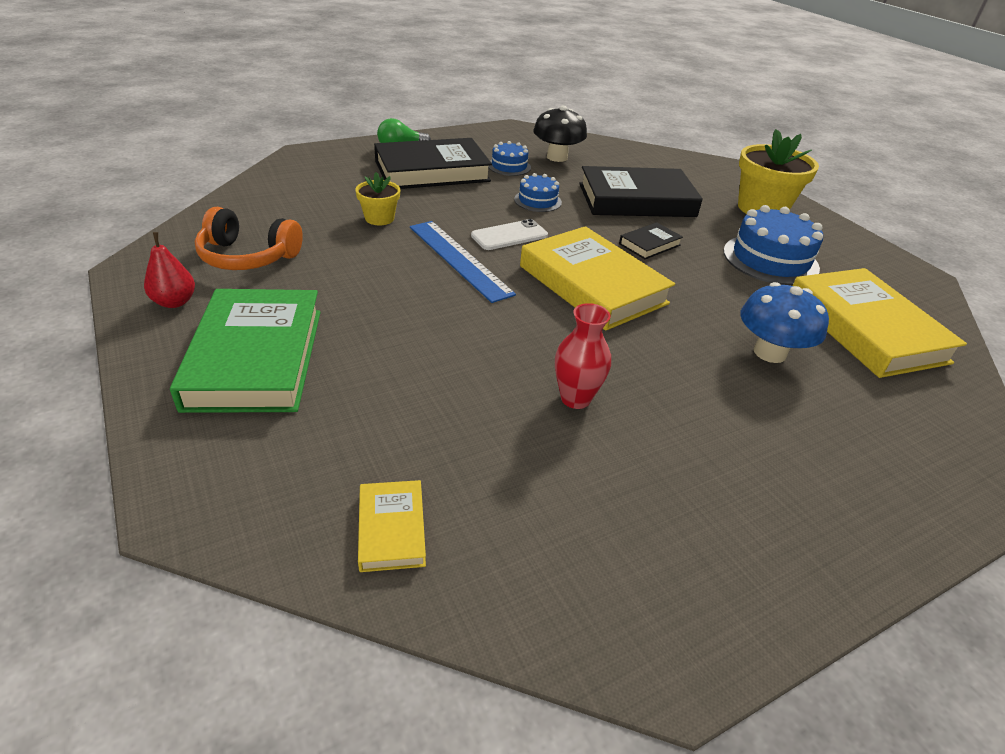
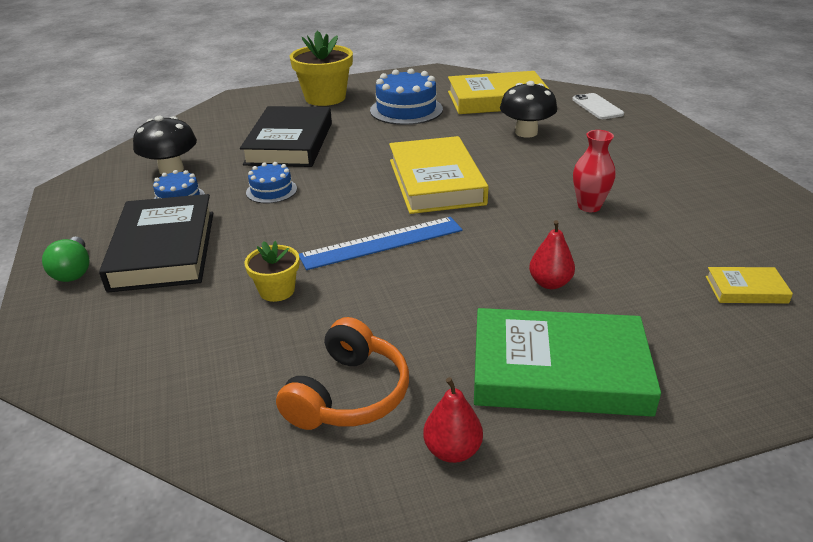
camera: 75 degrees left, 5 degrees down
(397, 358) = (550, 283): none -> red pear
(509, 235) = (341, 212): white phone -> white phone (597, 107)
(592, 284) = (435, 182): yellow book -> yellow book turned 75 degrees counterclockwise
(649, 244) = (373, 149): black book -> none
(769, 352) = (526, 132): blue mushroom -> black mushroom

